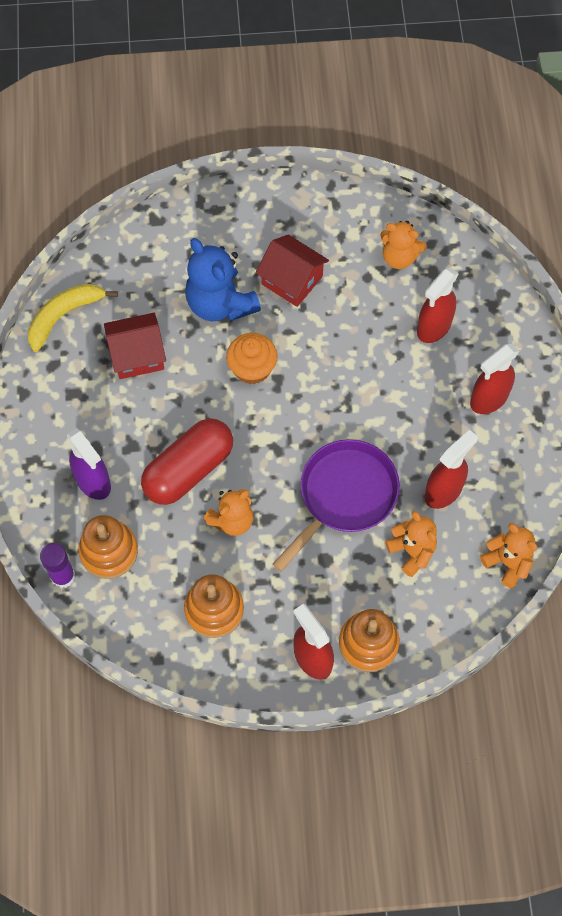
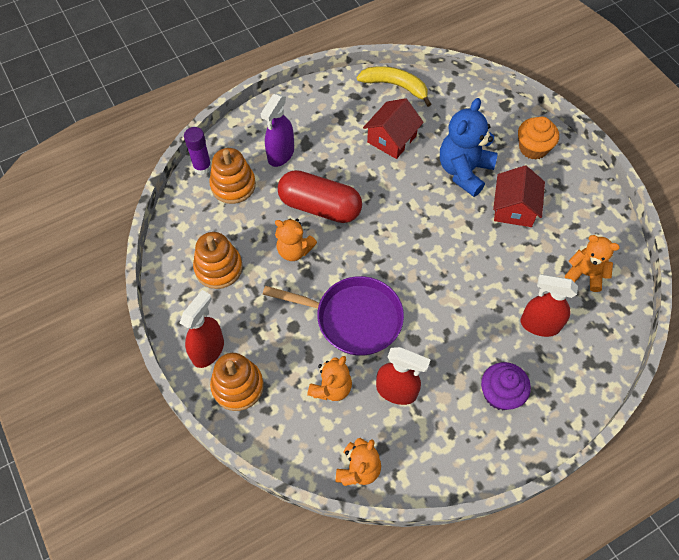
camera: 65 degrees right, 5 degrees down
(137, 355) = (391, 139): red house -> red house turned 75 degrees clockwise
(252, 368) = (424, 213): orange cupcake -> orange cupcake (533, 148)
(399, 257) = (585, 274): orange teddy bear -> orange teddy bear turned 120 degrees clockwise
(488, 399) = (500, 394): red spray bottle -> purple cupcake

